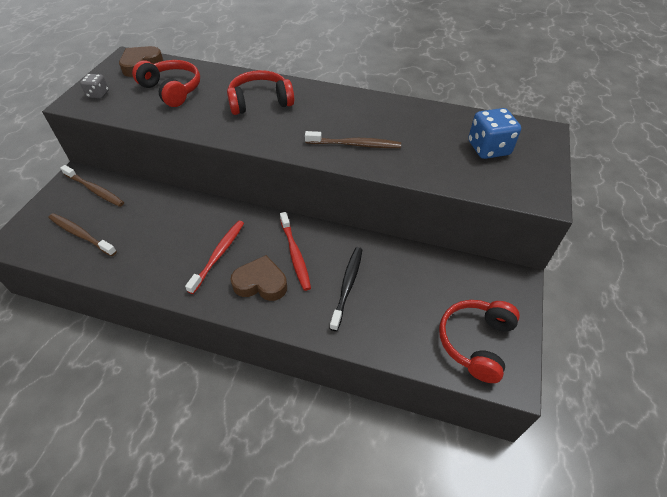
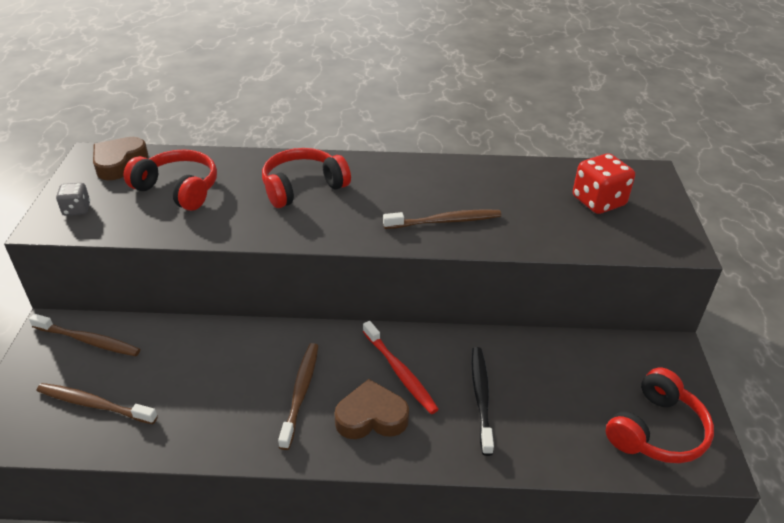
camera: 15 degrees left, 10 degrees down
(219, 255) = (301, 392): red toothbrush -> brown toothbrush
(475, 342) = (656, 431): red headphones -> red headphones turned 150 degrees counterclockwise
(488, 148) = (598, 201): blue dice -> red dice

